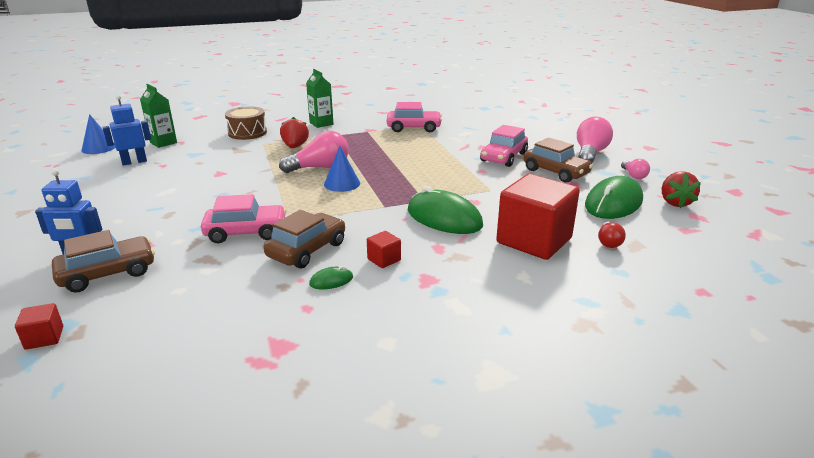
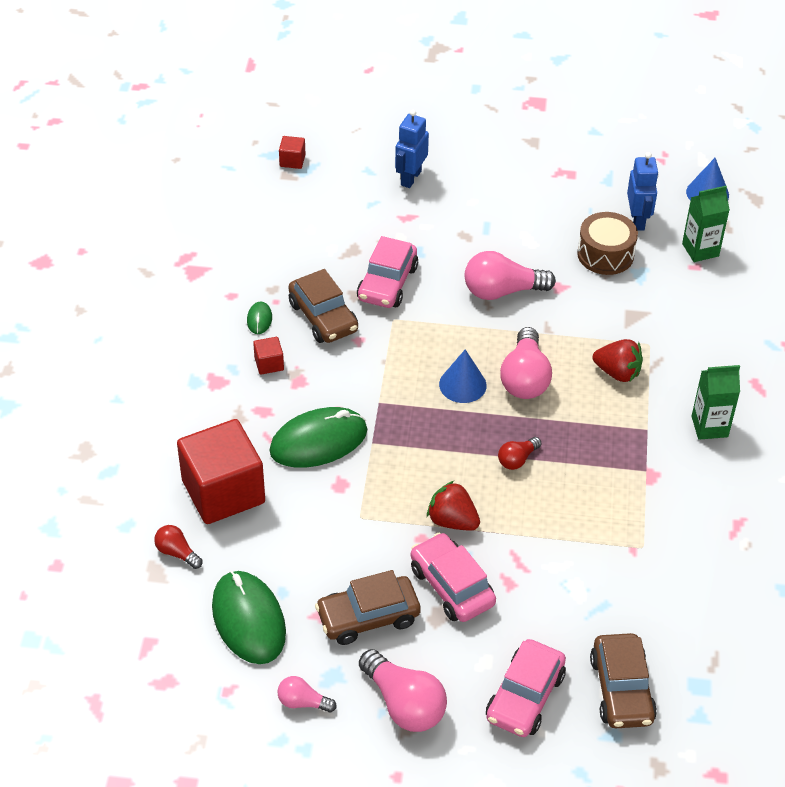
camera: 115 degrees right, 20 degrees up
(108, 273) = (366, 192): brown car -> brown car (621, 689)
(234, 189) = (502, 291): none -> pink light bulb
(247, 133) = (704, 336): brown drum -> brown drum (605, 254)
(392, 158) = (517, 459): none -> red light bulb
(414, 128) = (633, 533): pink car -> pink car (524, 697)
(675, 202) = (207, 687): red strawberry -> red strawberry (452, 521)

